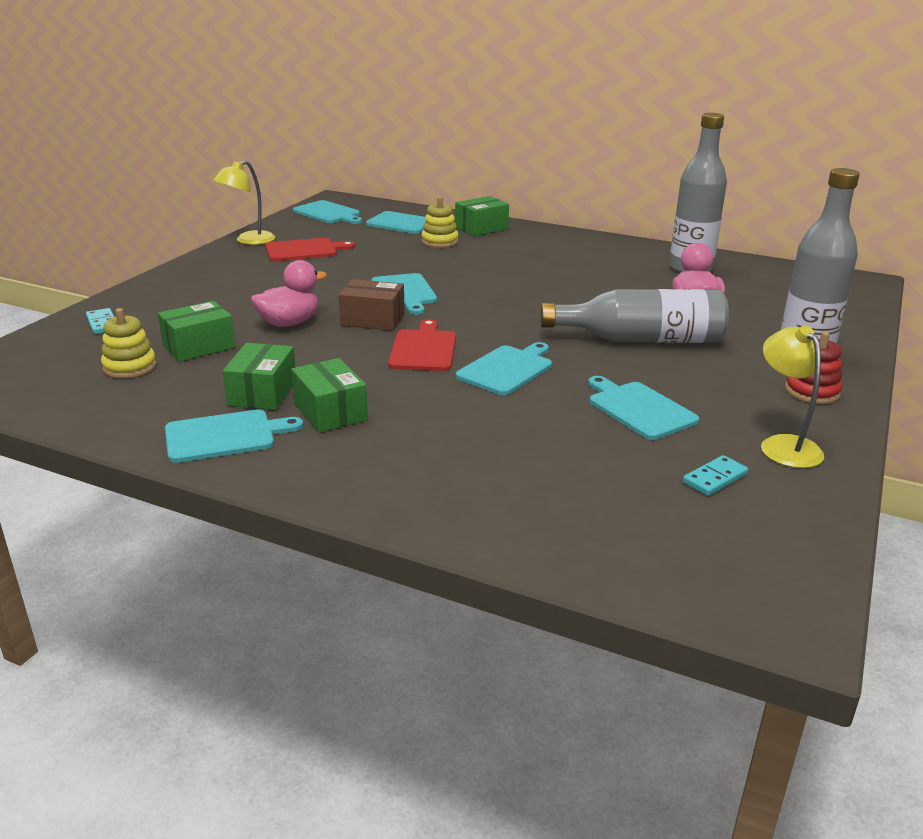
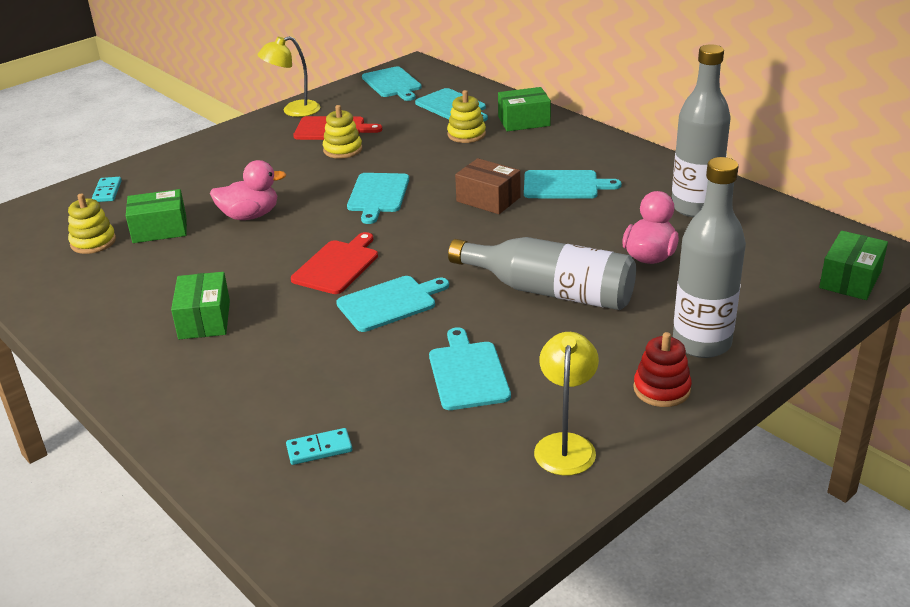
camera: 25 degrees right, 5 degrees up
(225, 436) = (108, 327): turquoise cutting board -> turquoise cutting board (564, 185)
(262, 393) = (169, 289): green box -> green box (850, 279)
(331, 264) = (342, 150): none -> yellow stacking toy
(372, 319) = (323, 223): brown box -> brown box (488, 199)
(715, 478) = (462, 465): turquoise domino -> turquoise domino (319, 449)

